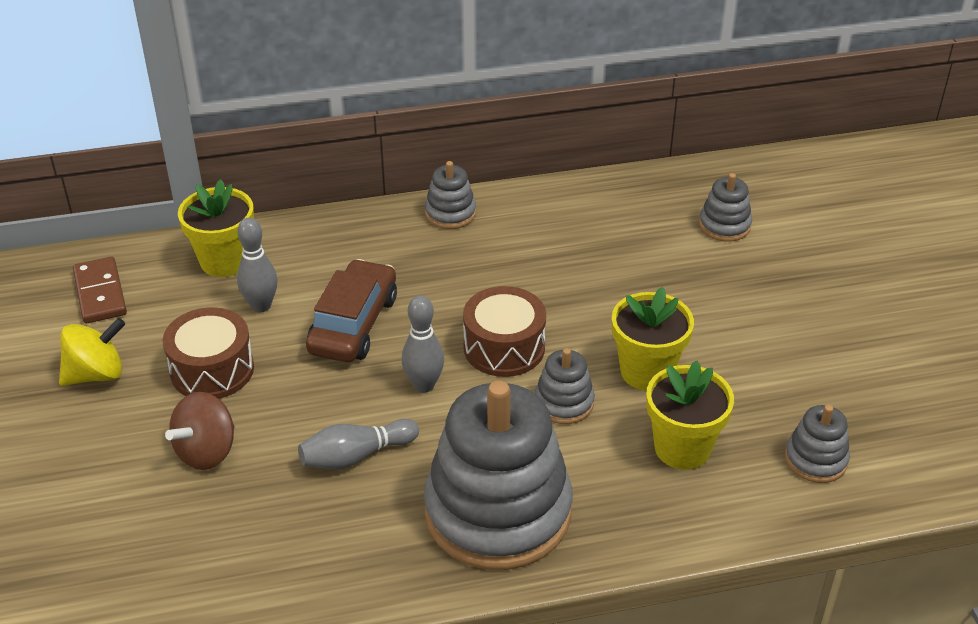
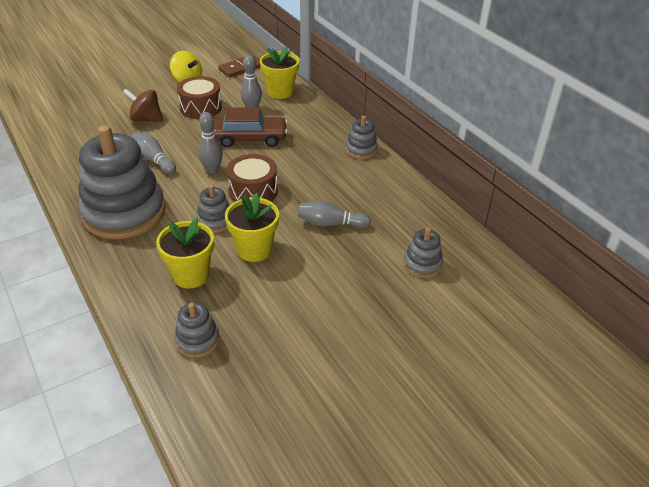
camera: 70 degrees right, 0 degrees up
(615, 284) = (330, 224): none -> grey bowling pin

